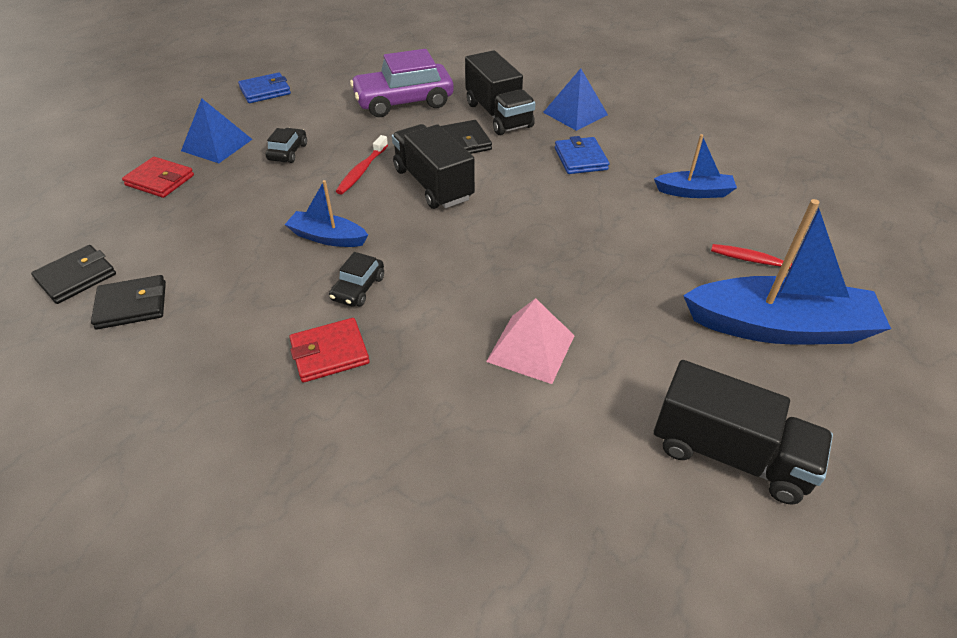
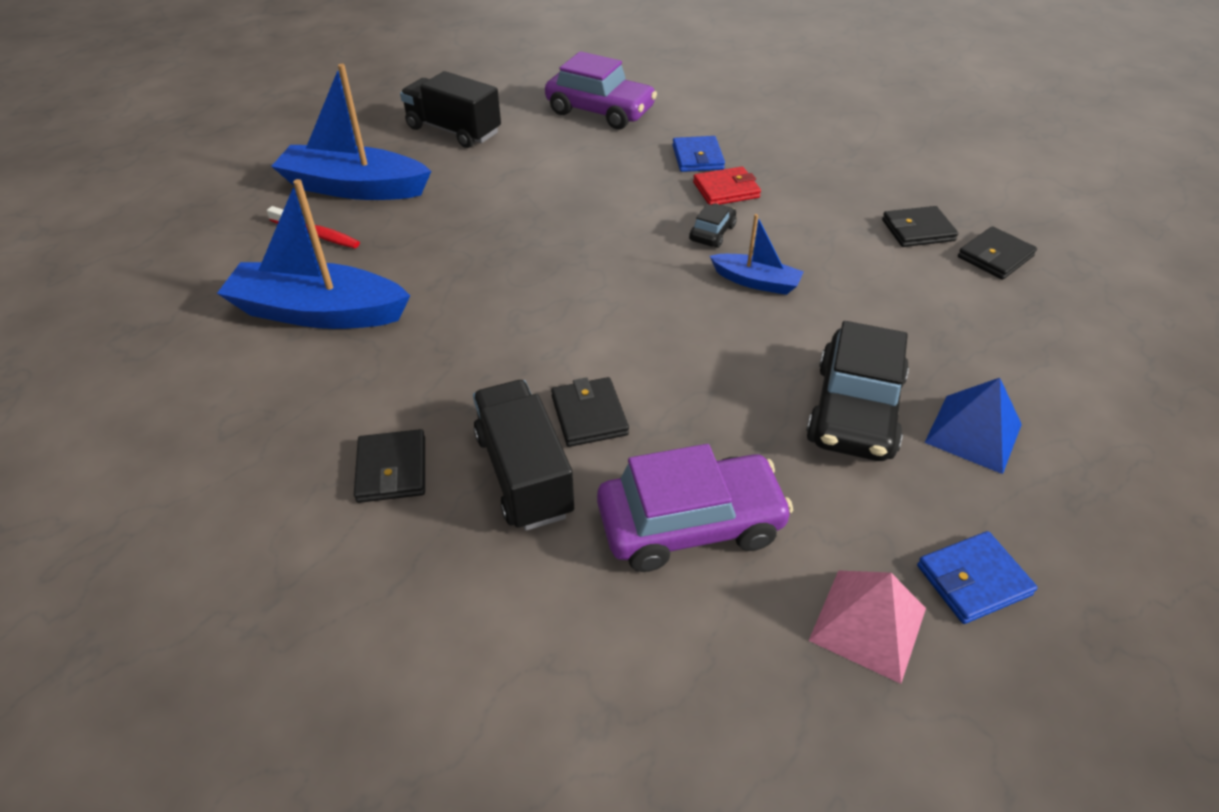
camera: 175 degrees left, 0 degrees up
(160, 180) = (1007, 370): red wallet -> none
(288, 152) = (854, 410): black car -> black car, size x2.09
(362, 171) = (736, 370): red toothbrush -> none
(433, 184) = (639, 342): black truck -> none
(511, 532) = (600, 111): none -> purple car
(531, 348) = (564, 185): pink pyramid -> pink pyramid (868, 624)
(575, 113) = (392, 469): blue pyramid -> black wallet
(580, 159) = (431, 372): blue wallet -> blue wallet (697, 157)
(694, 192) = (318, 312): blue boat -> blue boat, size x1.91

